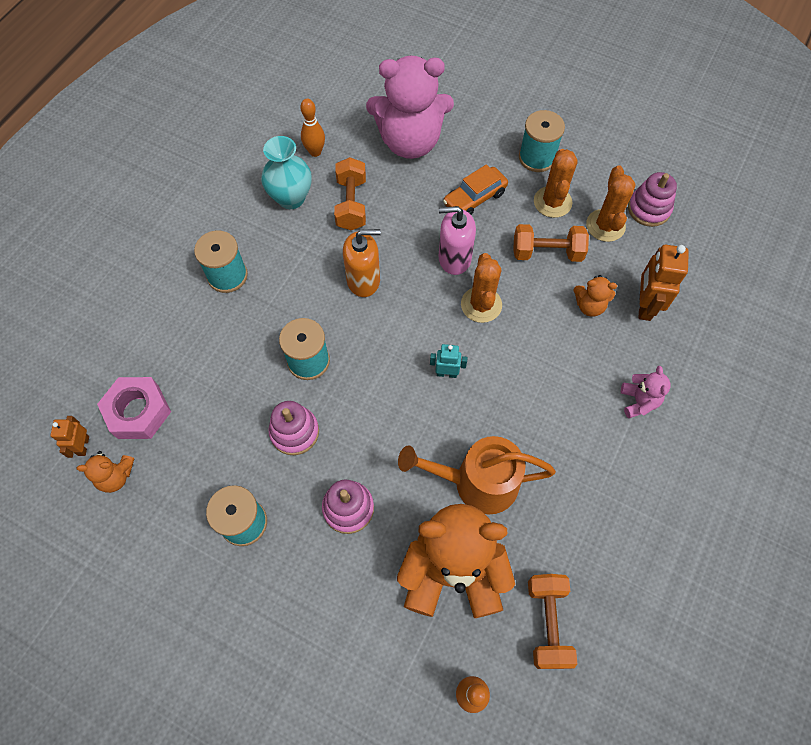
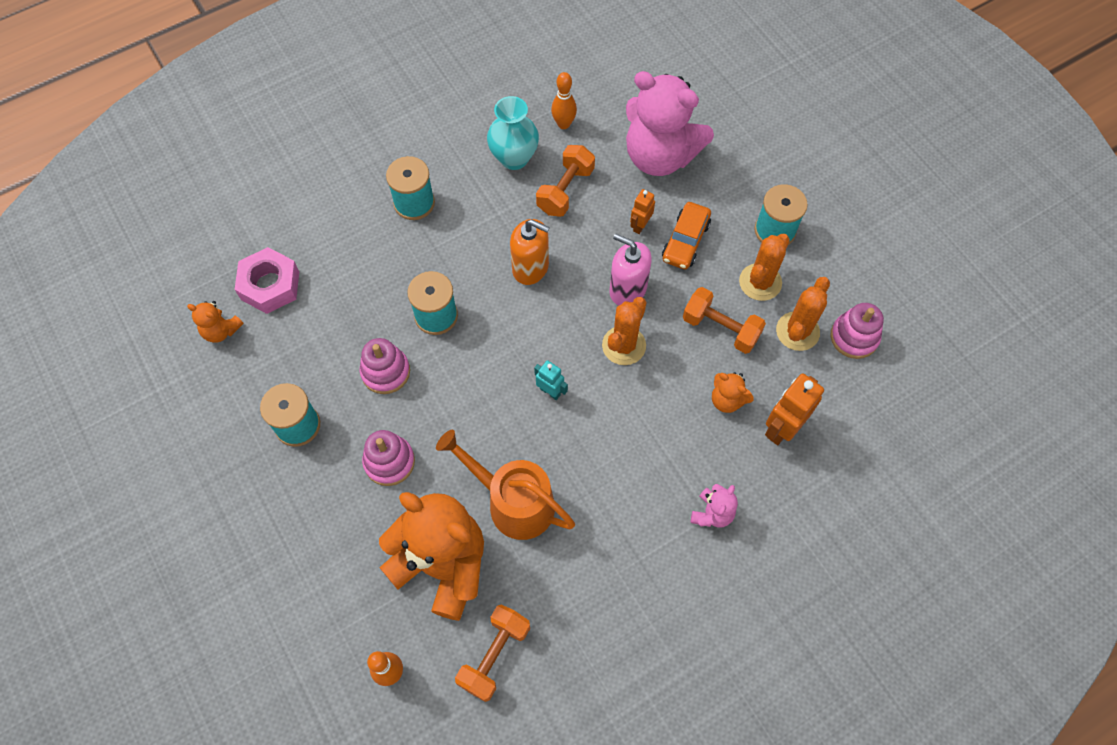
camera: 30 degrees right, 0 degrees up
(83, 446) = (211, 291): orange robot -> orange robot (640, 225)
(474, 198) = (685, 241): orange car -> orange car turned 60 degrees counterclockwise

